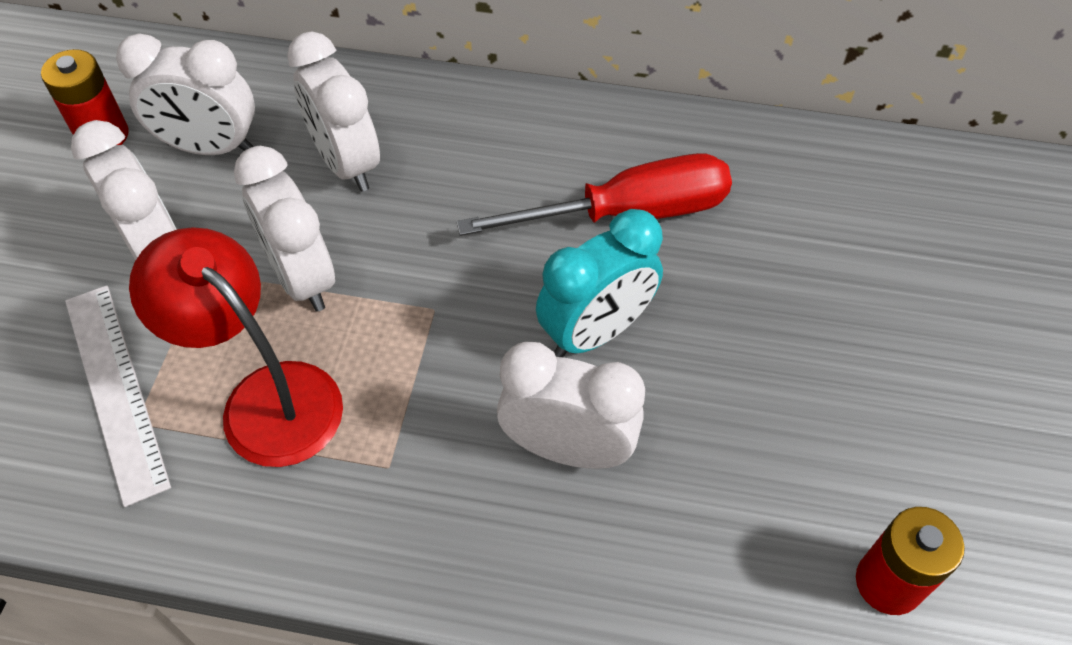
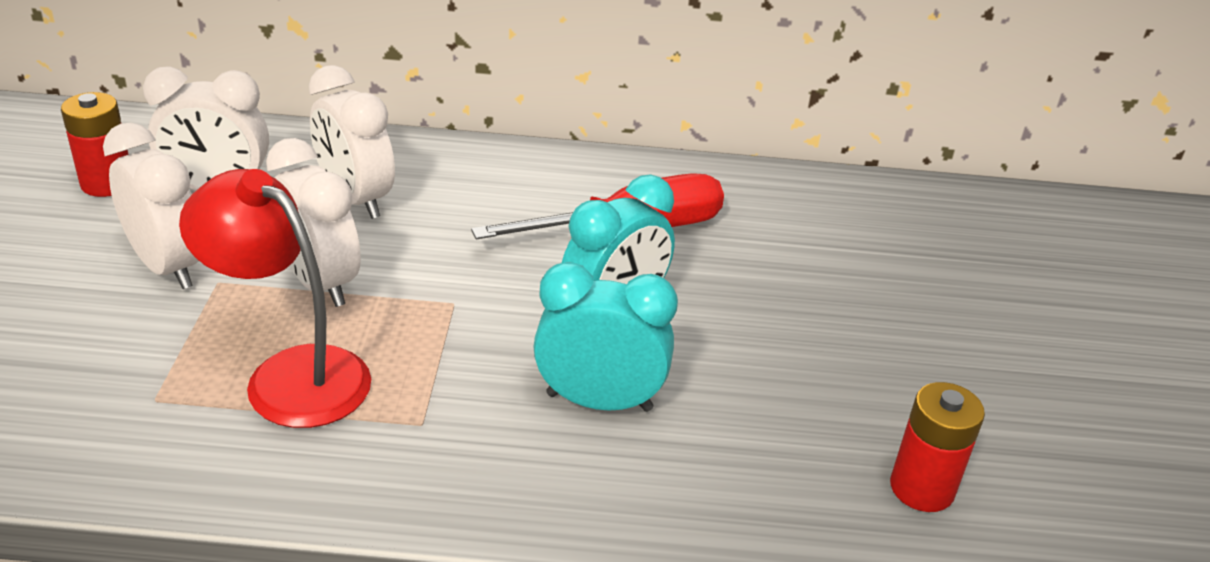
camera: 10 degrees left, 20 degrees down
(116, 389) = (131, 374): white ruler -> none
(567, 448) = (599, 402): white clock -> turquoise clock

